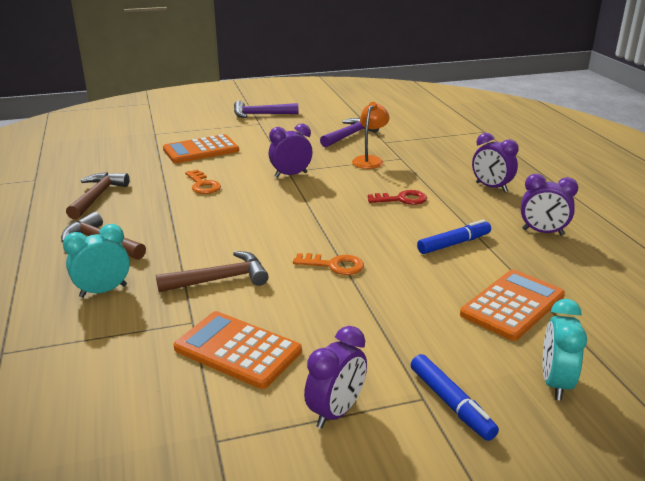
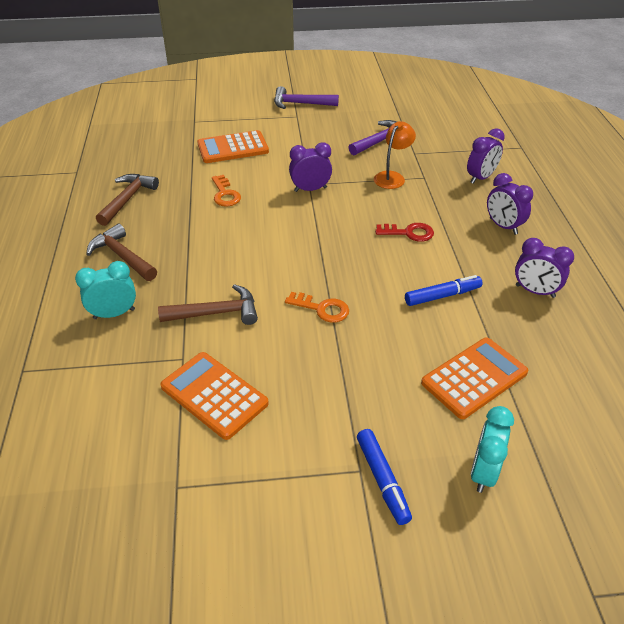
camera: 10 degrees right, 15 degrees up
(336, 412) = (281, 473): purple clock -> purple clock (480, 178)

